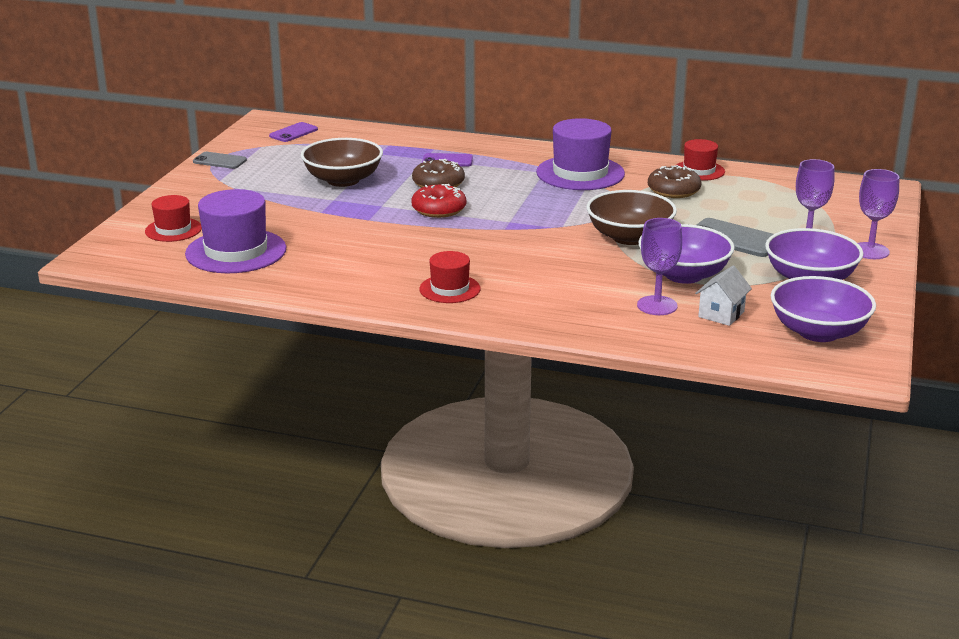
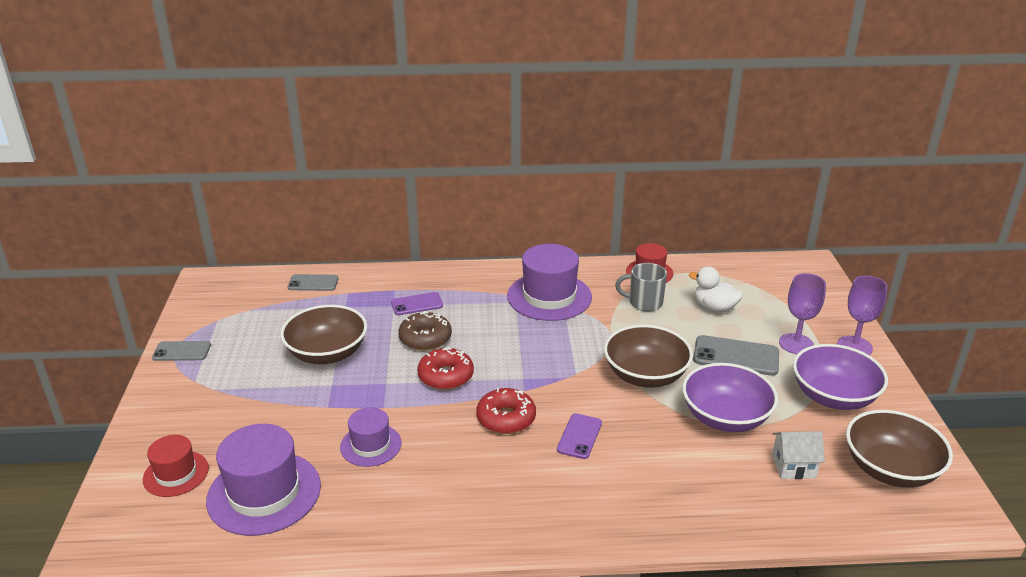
camera: 20 degrees left, 5 degrees up
(293, 133) = (242, 294): purple phone -> purple phone (579, 436)
(342, 239) = (371, 445): none -> purple hat
(361, 134) = (313, 283): none -> grey phone
(450, 289) = (522, 496): red hat -> none
(473, 243) = (506, 418): none -> red donut
(657, 305) = (730, 469): purple goblet -> none
(673, 190) = (644, 303): brown donut -> grey mug
(721, 314) = (793, 466): white house -> white house turned 75 degrees clockwise
(744, 204) = (714, 307): none -> white duck
(818, 332) = (890, 469): purple bowl -> brown bowl

